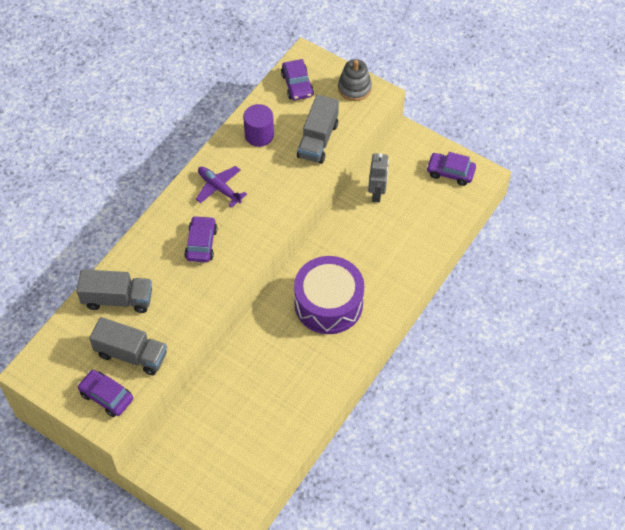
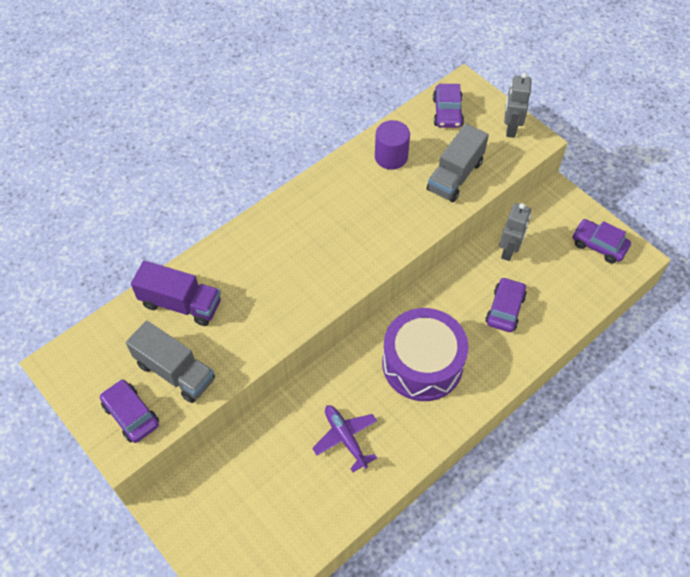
camera: 15 degrees right, 0 degrees up
(118, 299) = (181, 304): grey truck -> purple truck
(201, 243) = (292, 262): purple car -> purple car (505, 309)
(219, 188) = (330, 205): purple plane -> purple plane (345, 438)
(354, 88) = (510, 128): grey stacking toy -> grey robot

